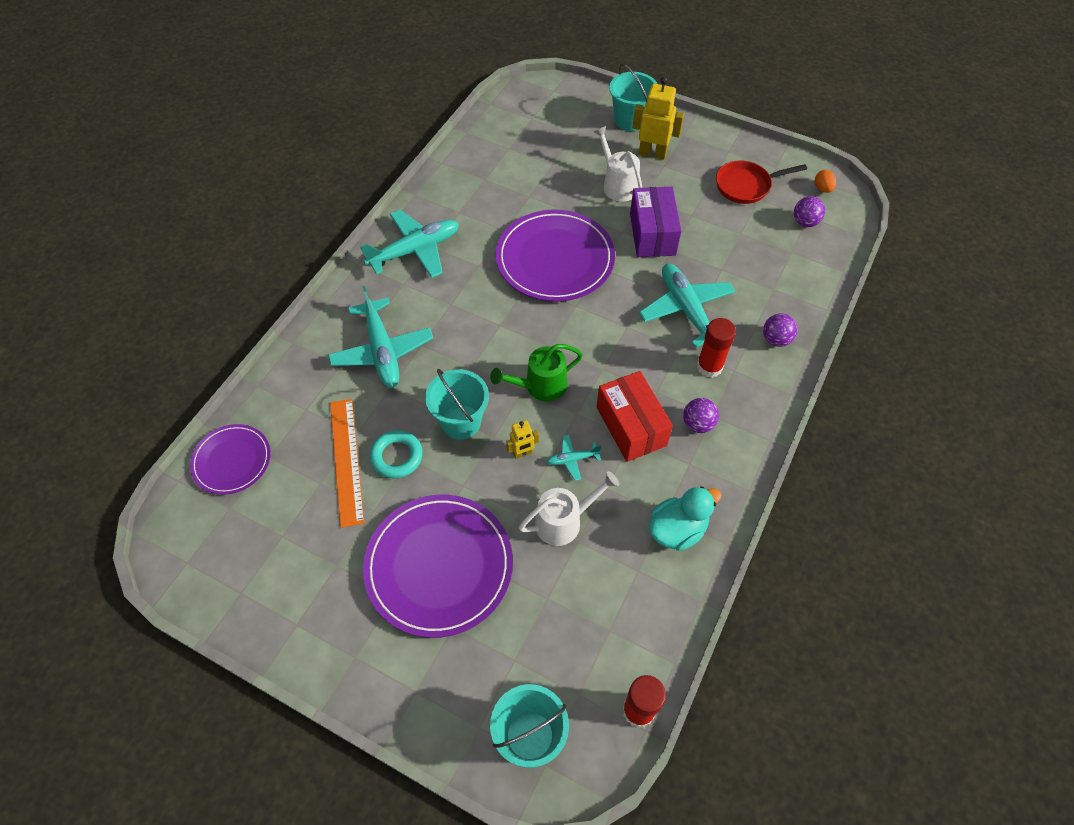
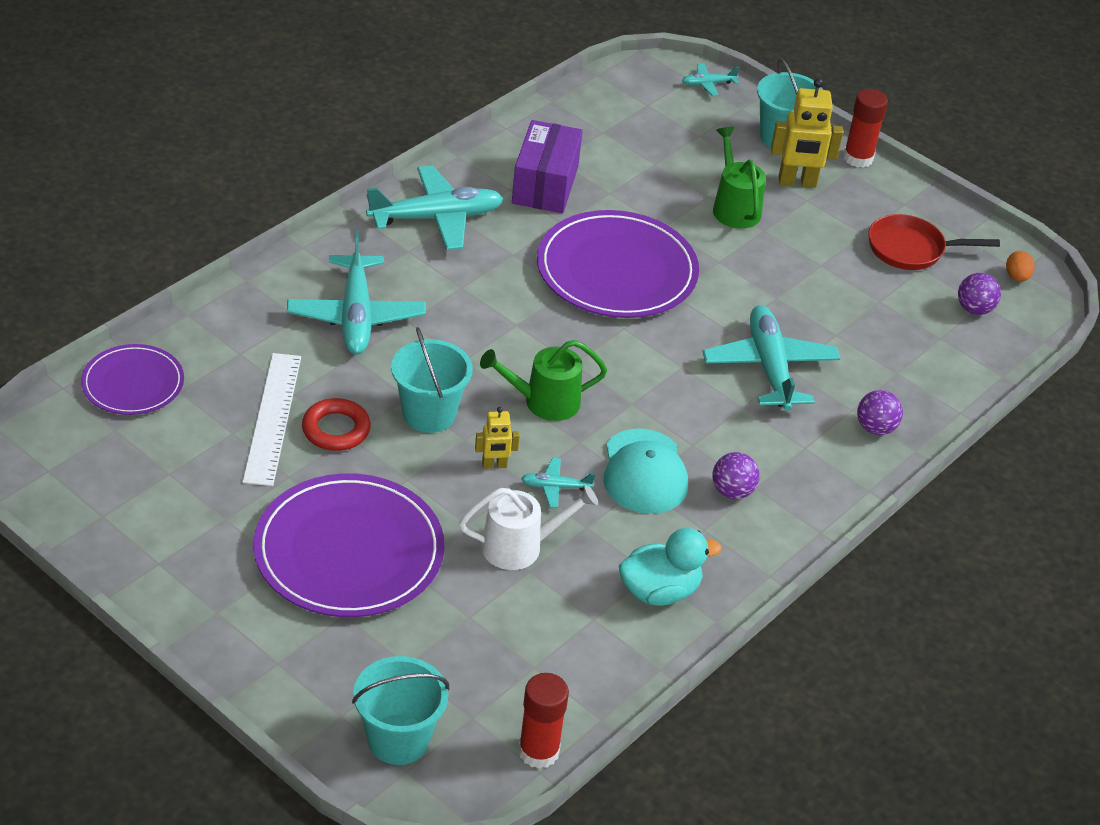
camera: 10 degrees right, 15 degrees down
(346, 460) = (272, 418): orange ruler -> white ruler
(397, 456) = (336, 429): turquoise ring -> red ring
(567, 91) = (708, 84): none -> turquoise plane
(617, 185) = (734, 207): white watering can -> green watering can
(631, 426) = (644, 472): red box -> turquoise cap
(652, 153) = (797, 182): yellow robot -> yellow robot turned 150 degrees clockwise
(652, 234) = (758, 274): purple box -> purple box (545, 185)
(709, 366) = (773, 435): red glue stick -> red glue stick (858, 158)

